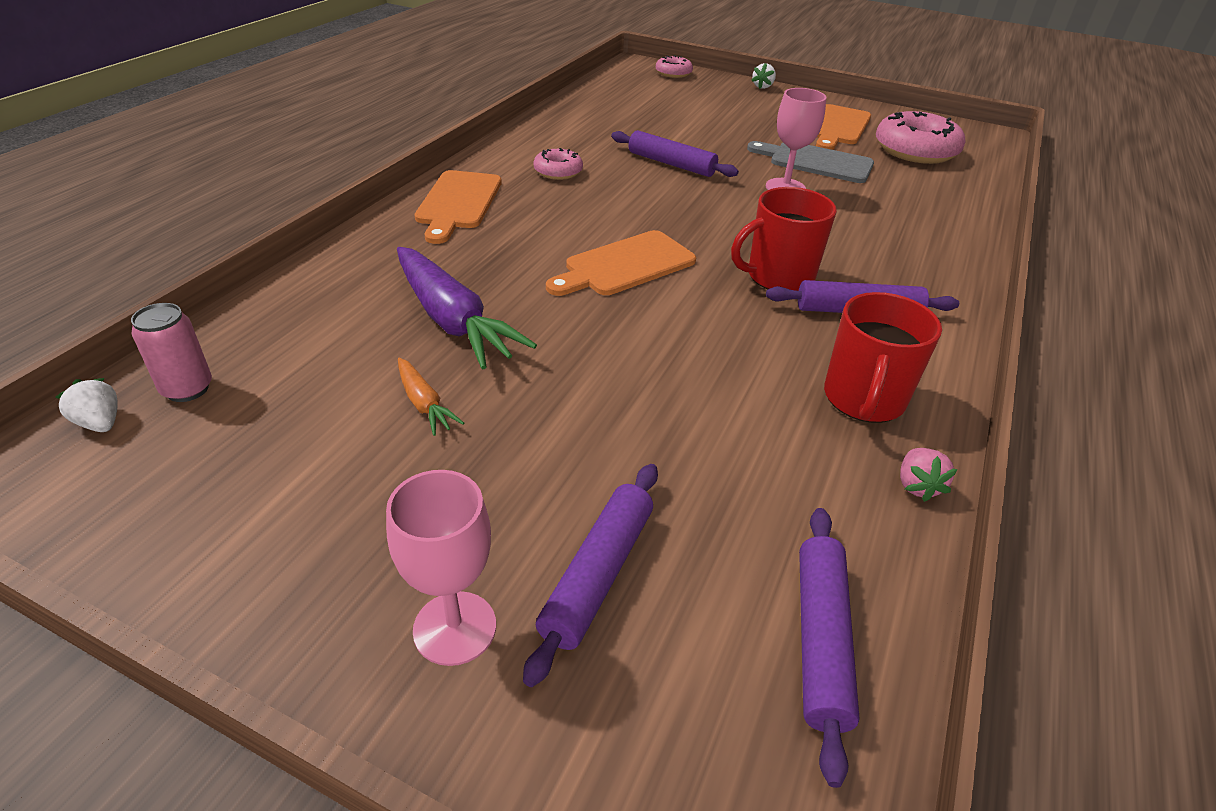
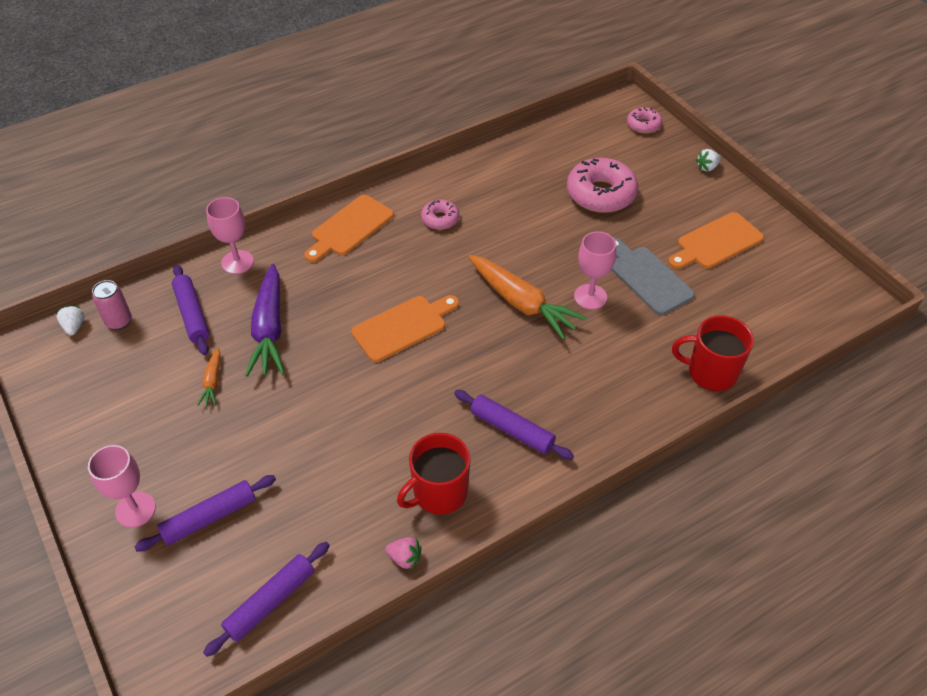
camera: 35 degrees right, 10 degrees up
(333, 270) = (237, 262): none -> pink goblet
(625, 265) = (403, 327): orange cutting board -> orange cutting board turned 150 degrees clockwise
(671, 164) = (529, 239): purple rolling pin -> purple rolling pin (192, 314)
(727, 210) = (521, 303): none -> orange carrot
(778, 277) = (491, 379): red mug -> red mug (710, 372)
(915, 151) = (753, 296): pink donut -> pink donut (601, 194)
(917, 486) = (405, 558): pink strawberry -> pink strawberry turned 105 degrees counterclockwise

